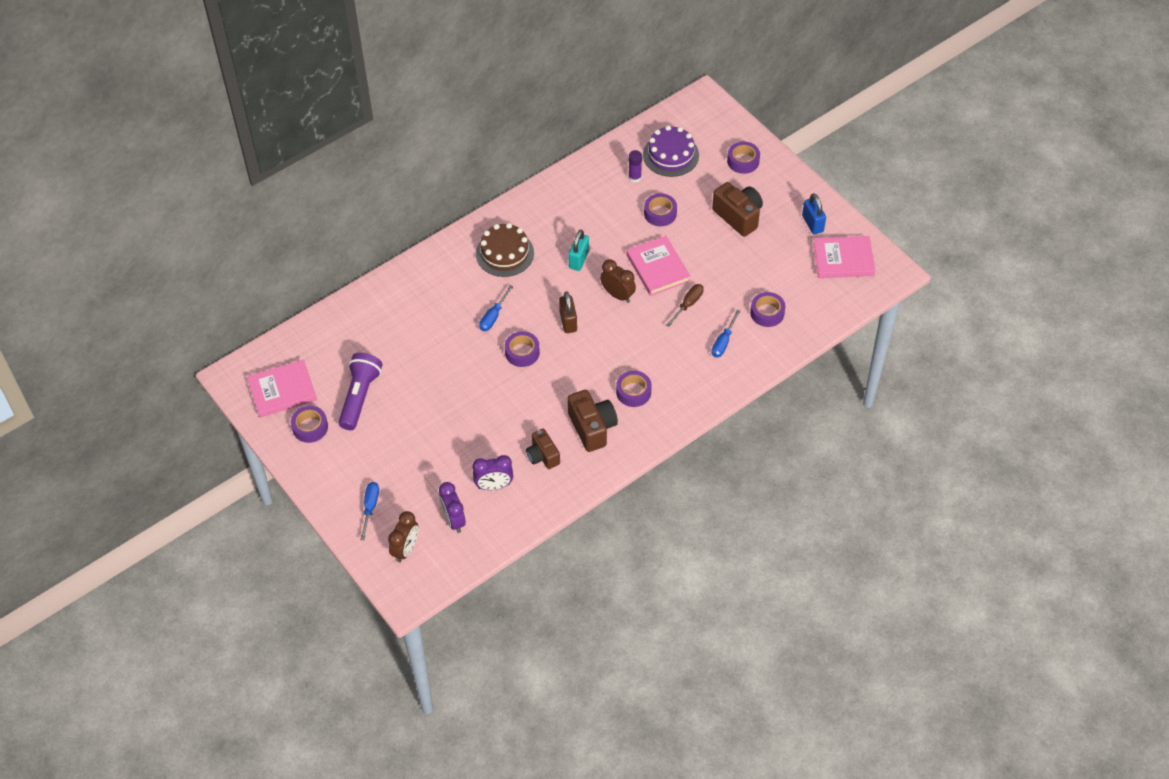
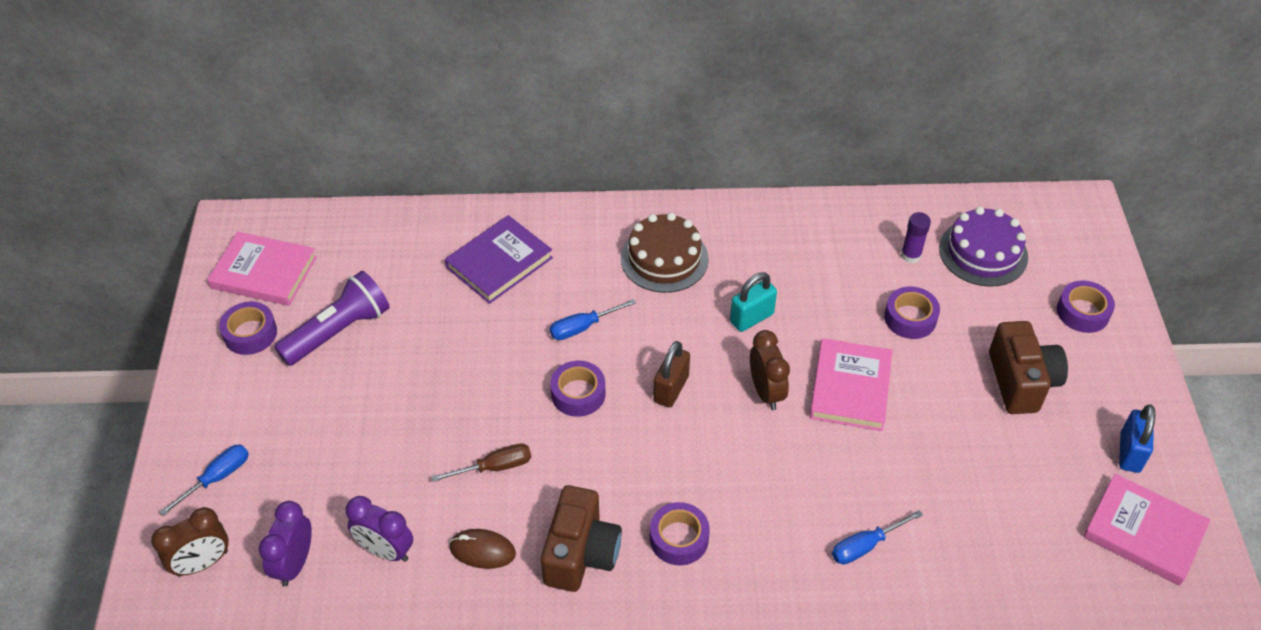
camera: 35 degrees right, 5 degrees down
(414, 307) = (499, 263): none -> purple book
(542, 456) = (482, 550): brown camera -> brown mouse
(688, 304) = (854, 461): brown screwdriver -> brown screwdriver (495, 467)
(767, 313) = (964, 542): purple tape -> none

